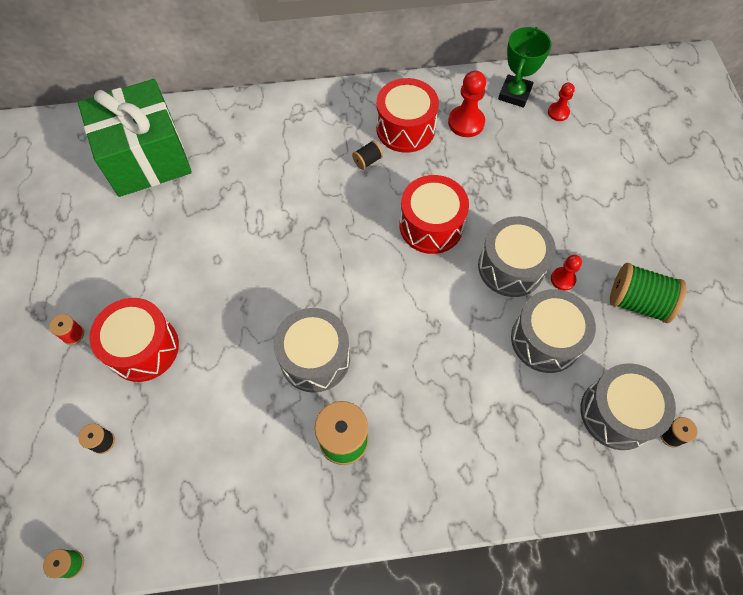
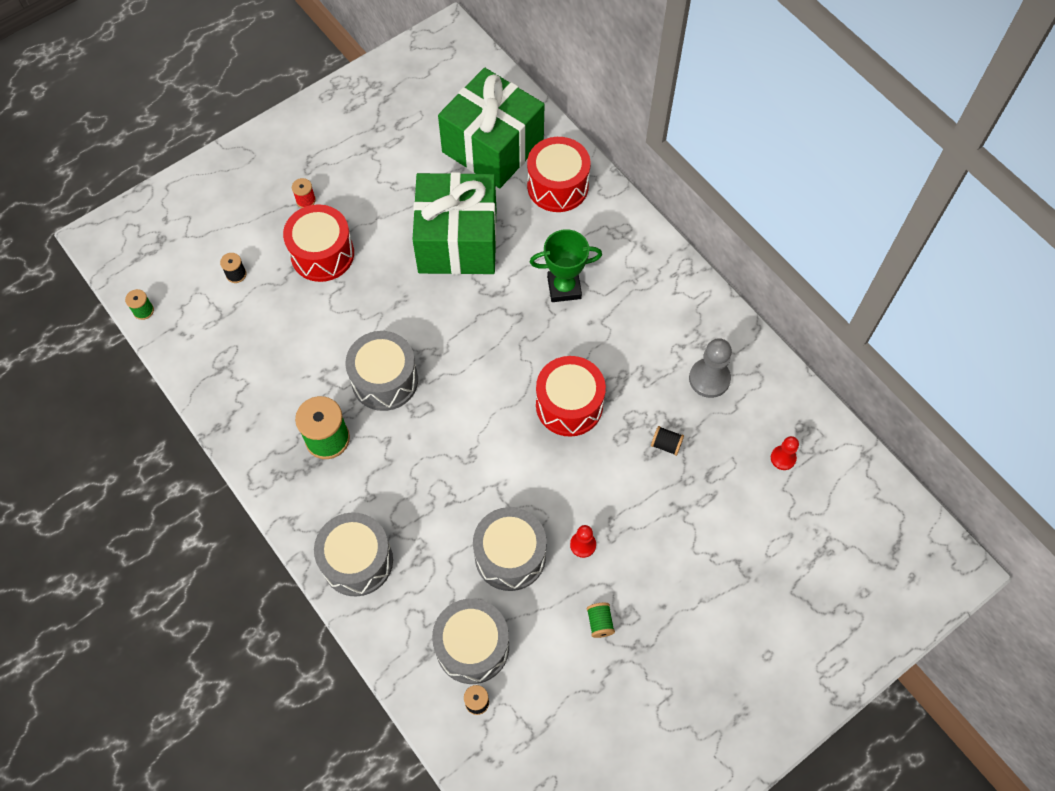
camera: 60 degrees right, 0 degrees up
(217, 229) = (457, 241): none -> green gift
(367, 161) = (605, 317): black spool -> black spool (666, 444)
(405, 128) = (664, 329): red drum -> red drum (557, 186)
(466, 122) = (709, 379): red pawn -> grey pawn
(511, 267) = (568, 493): grey drum -> grey drum (357, 561)
(514, 94) = (778, 406): green trophy -> green trophy (564, 287)
(638, 302) = (600, 623): green spool -> green spool, size x0.49

